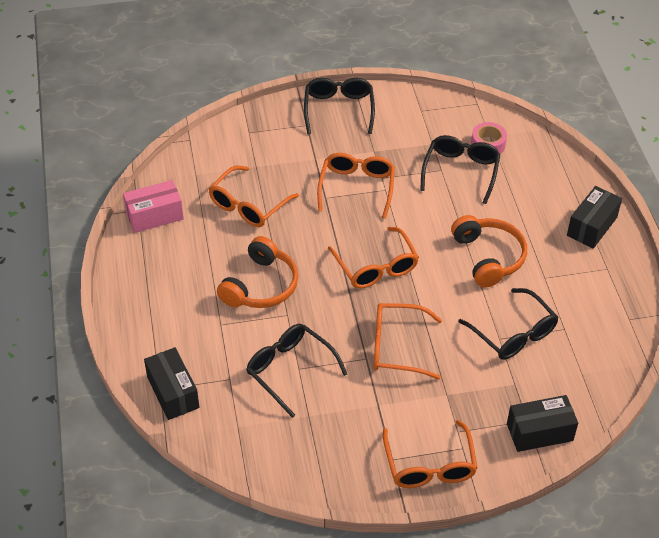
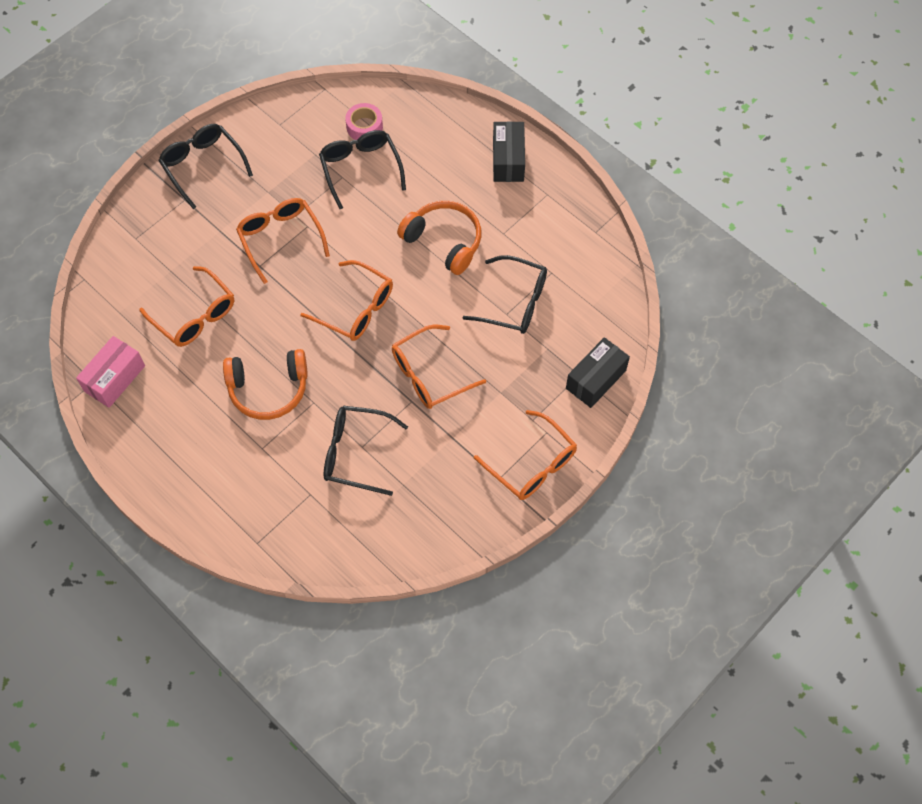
camera: 35 degrees left, 15 degrees up
(173, 392) = (271, 538): black box -> none
(248, 205) = (195, 316): orange glasses -> orange glasses turned 45 degrees counterclockwise
(260, 285) = (268, 389): orange headphones -> orange headphones turned 90 degrees clockwise

